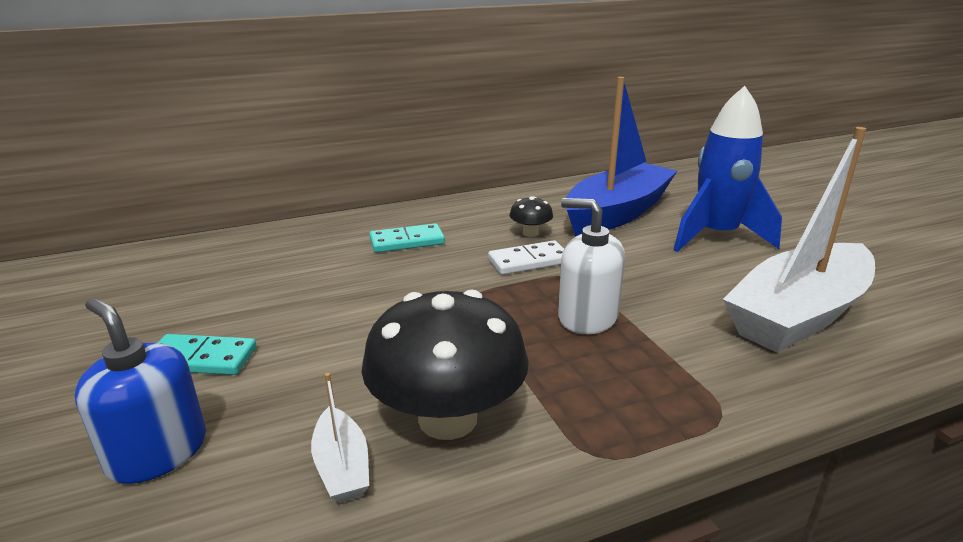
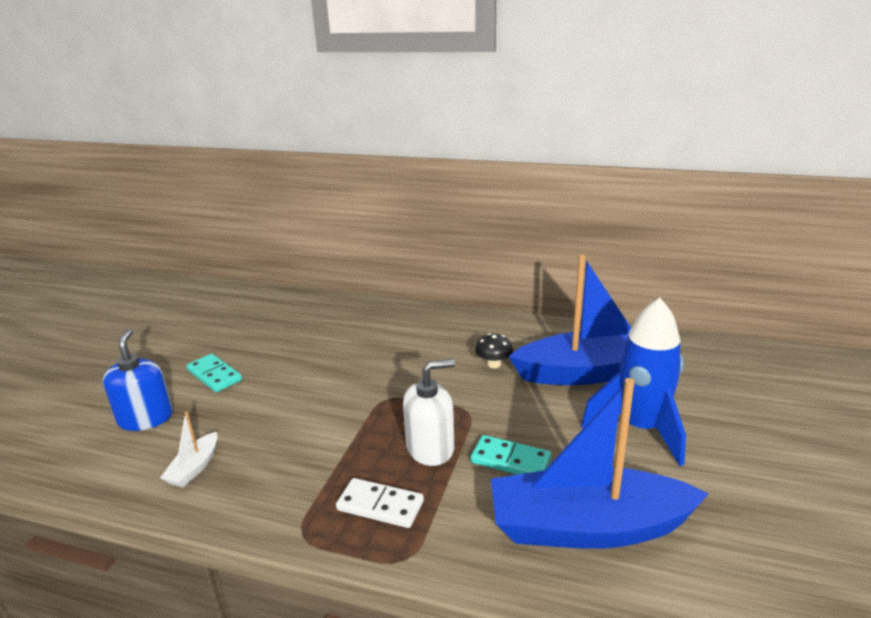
camera: 40 degrees right, 0 degrees up
(407, 241) = (405, 339): turquoise domino -> turquoise domino (510, 460)
(448, 419) = (266, 470): black mushroom -> none
(529, 261) = (458, 387): white domino -> white domino (380, 506)
(587, 317) = (430, 448): white soap dispenser -> white soap dispenser turned 90 degrees clockwise
(798, 315) = (587, 527): white boat -> blue boat

